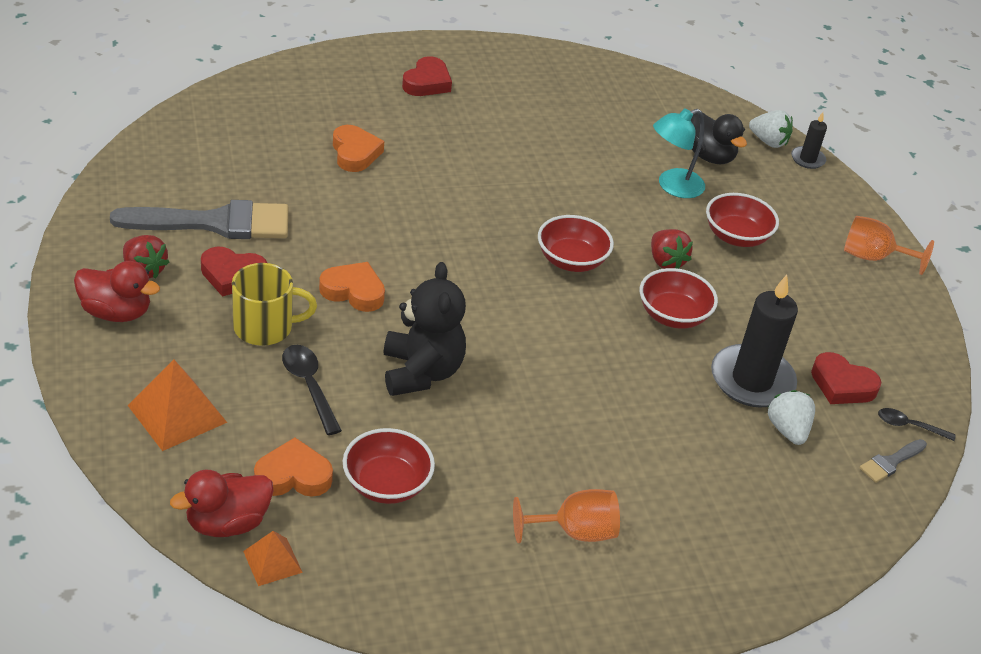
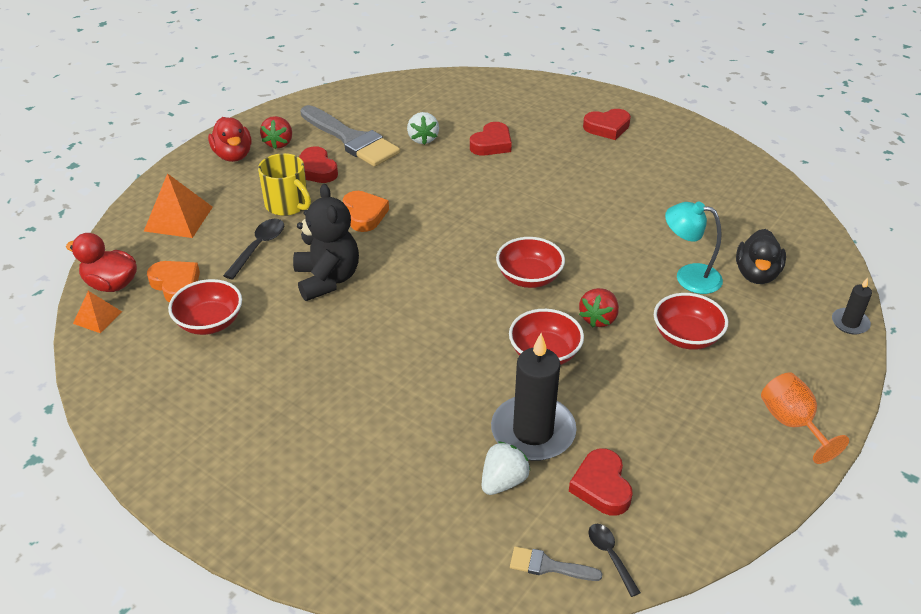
camera: 55 degrees right, 0 degrees up
(355, 153) = (491, 144): orange heart -> red heart
(421, 372) = (327, 279): black teddy bear -> black teddy bear turned 60 degrees counterclockwise
(575, 532) = (259, 426): orange goblet -> none
(768, 142) = (831, 292): white strawberry -> white strawberry (423, 139)

